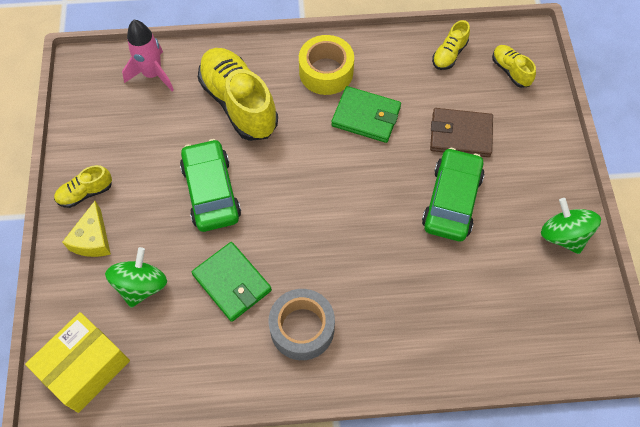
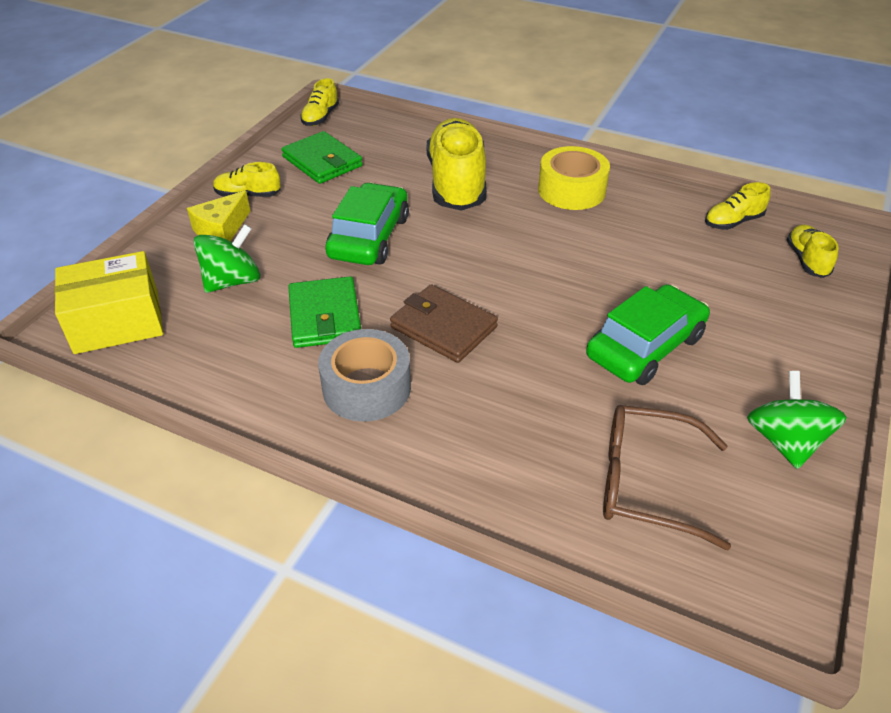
camera: 30 degrees right, 20 degrees down
(79, 75) = (320, 117): none -> yellow shoe
(153, 74) = (389, 137): pink rocket -> none
(366, 116) = (590, 238): green wallet -> green wallet (322, 161)
(460, 134) = (700, 293): brown wallet -> brown wallet (443, 327)
(505, 308) = (646, 483): none -> brown glasses

